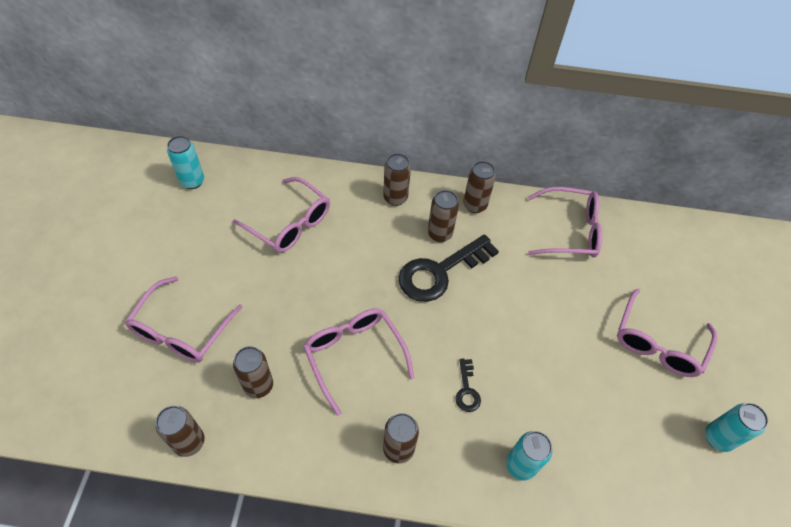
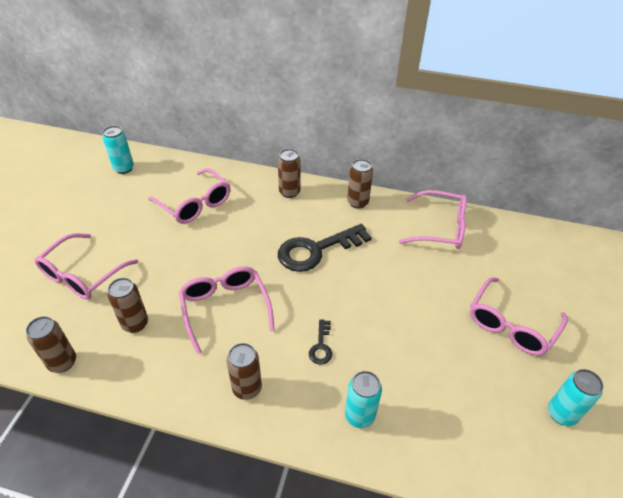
camera: 10 degrees right, 10 degrees down
(439, 234) = (322, 221): brown can -> none

